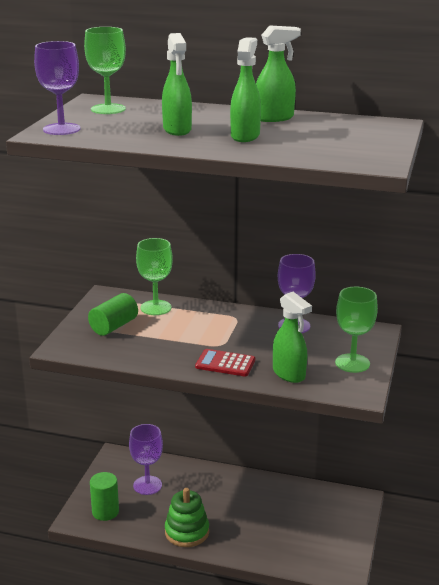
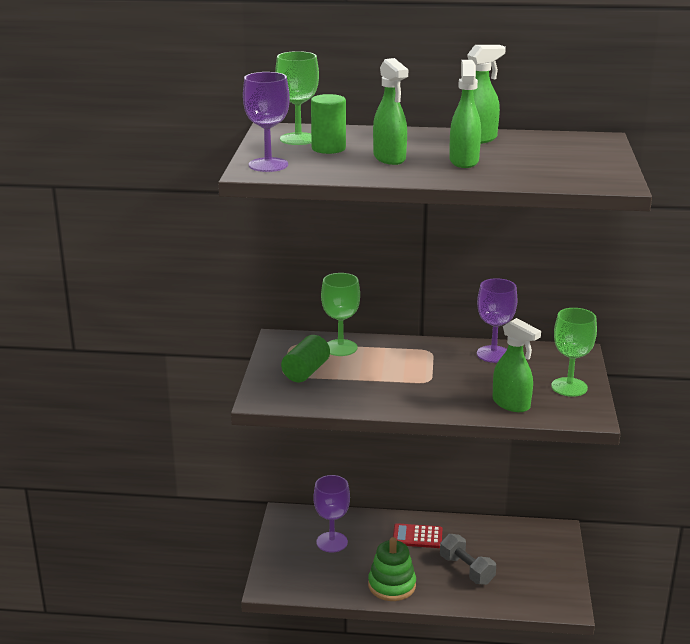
camera: 10 degrees left, 0 degrees up
(105, 512) = (297, 575): green cylinder -> green cylinder (328, 148)
(225, 363) = (442, 399): red calculator -> red calculator (417, 536)
(261, 526) = (466, 570): none -> grey dumbbell

